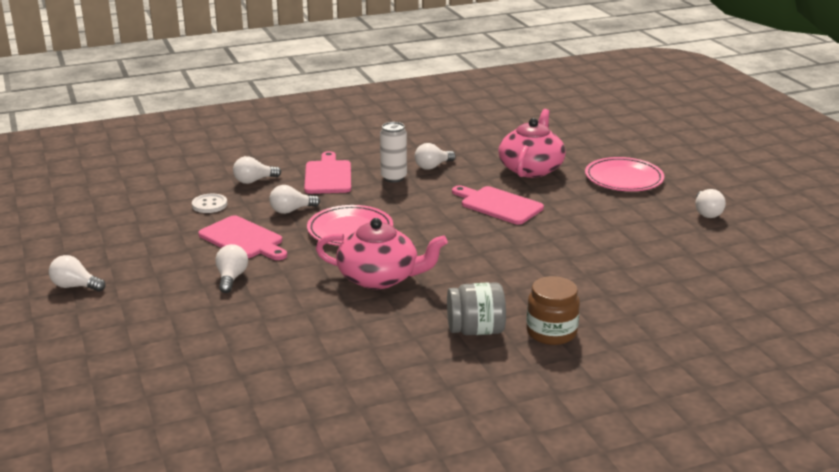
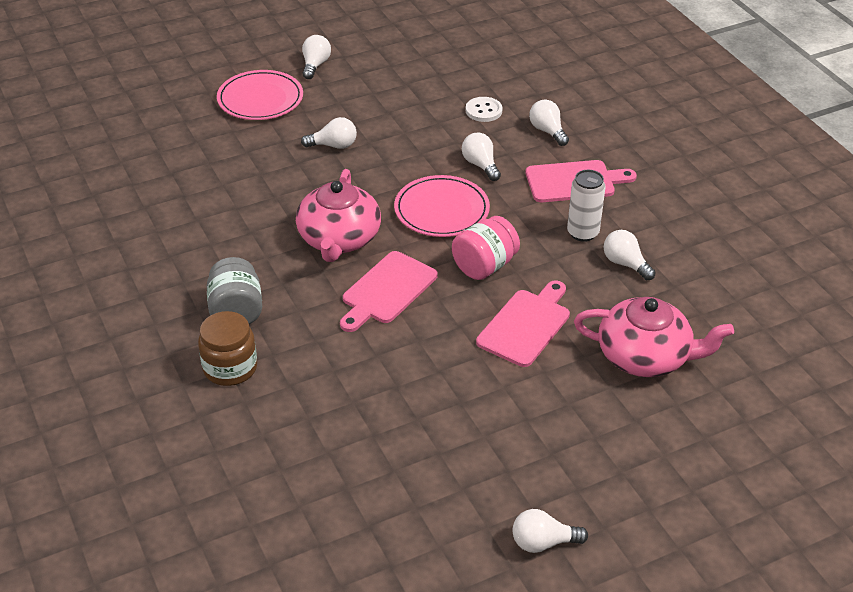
camera: 85 degrees right, 15 degrees up
(243, 239) = (411, 142): pink cutting board -> pink cutting board (387, 290)
(427, 216) = (484, 266): none -> pink jar
(623, 178) = (639, 455): pink plate -> pink plate (260, 99)

